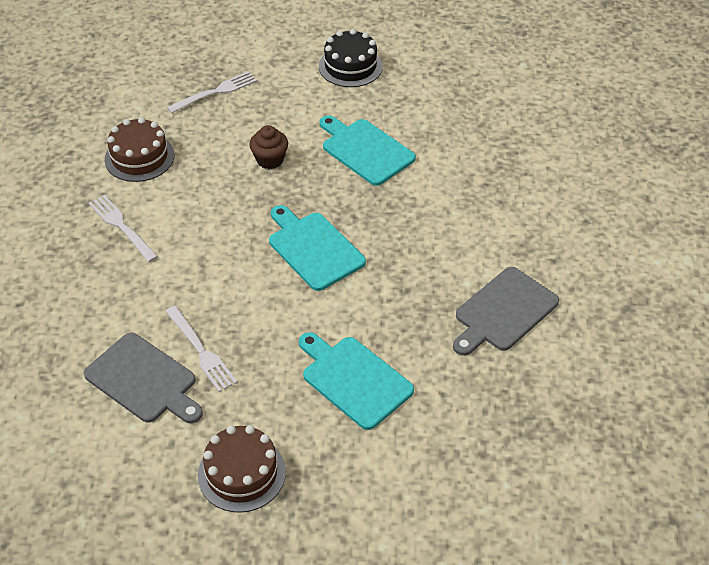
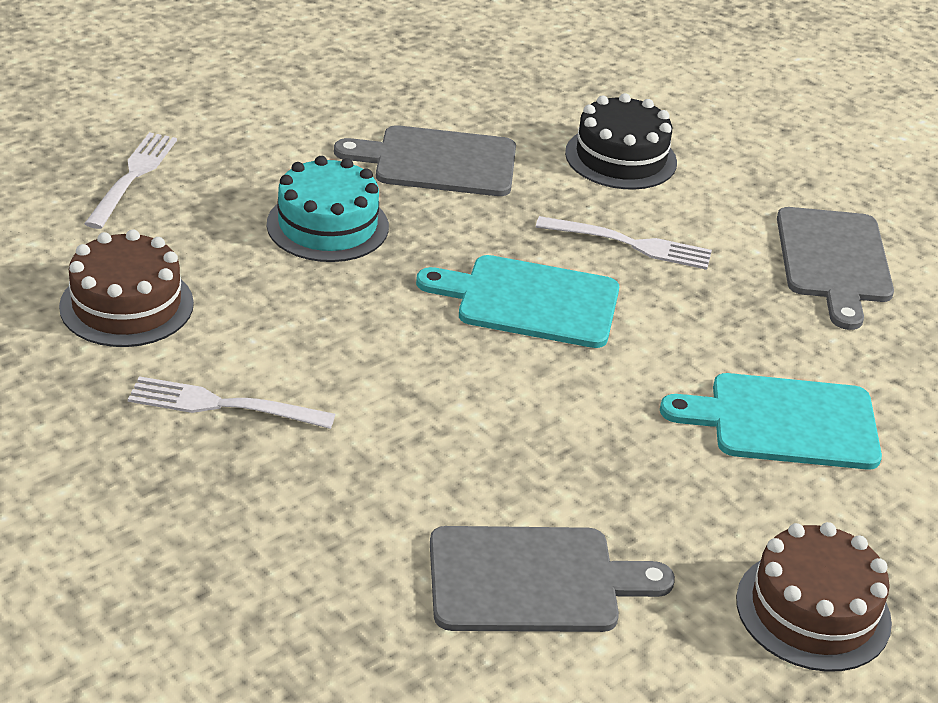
camera: 45 degrees left, 10 degrees down
(201, 351) = (558, 498): white fork -> white fork (630, 244)
(270, 160) = (327, 225): brown cupcake -> turquoise cake
(350, 66) = (286, 76): black cake -> black cake (621, 157)
(365, 150) = (438, 162): turquoise cutting board -> grey cutting board

